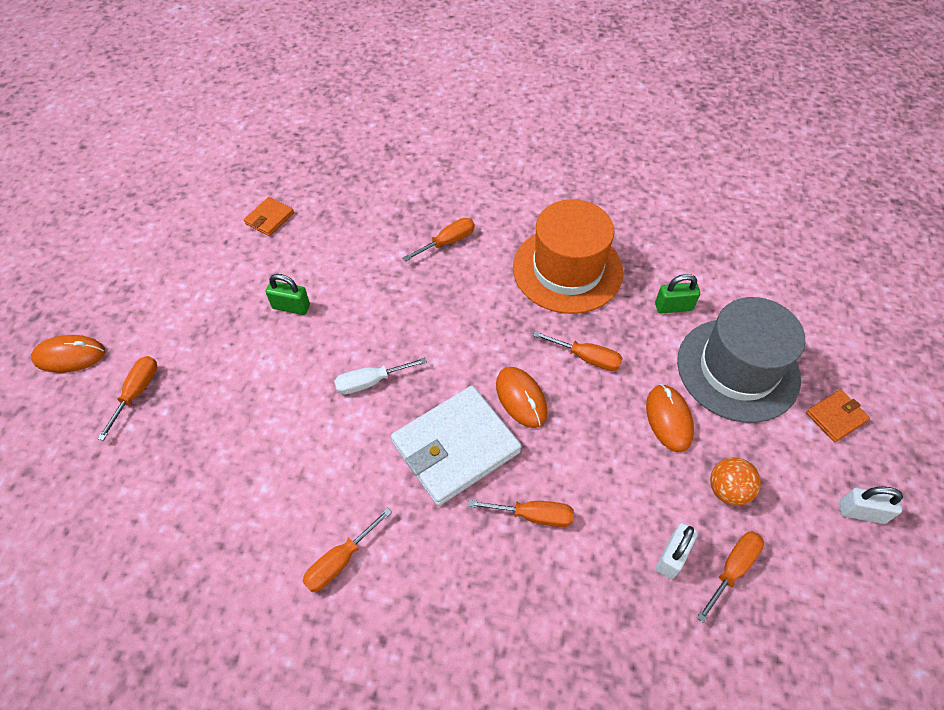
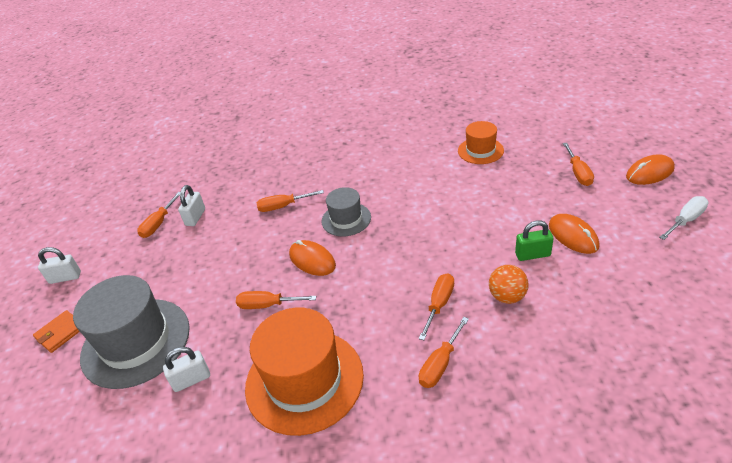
camera: 165 degrees right, 15 degrees down
(203, 498) = (480, 151): none -> orange hat
(269, 218) = (637, 319): orange wallet -> none
(340, 561) = (384, 156): orange screwdriver -> orange screwdriver (439, 304)
(370, 382) = (428, 231): white screwdriver -> white screwdriver (686, 220)
(456, 447) = (346, 219): white wallet -> grey hat
(668, 419) = (197, 285): orange mouse -> orange mouse (573, 236)
(673, 307) = (191, 380): green padlock -> white padlock
(728, 490) = (156, 259): orange ball -> orange ball (507, 296)

